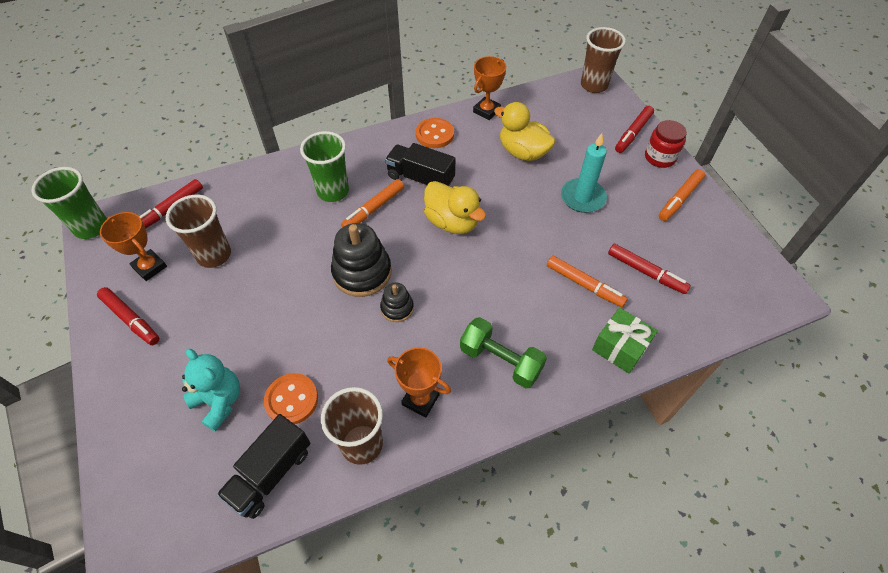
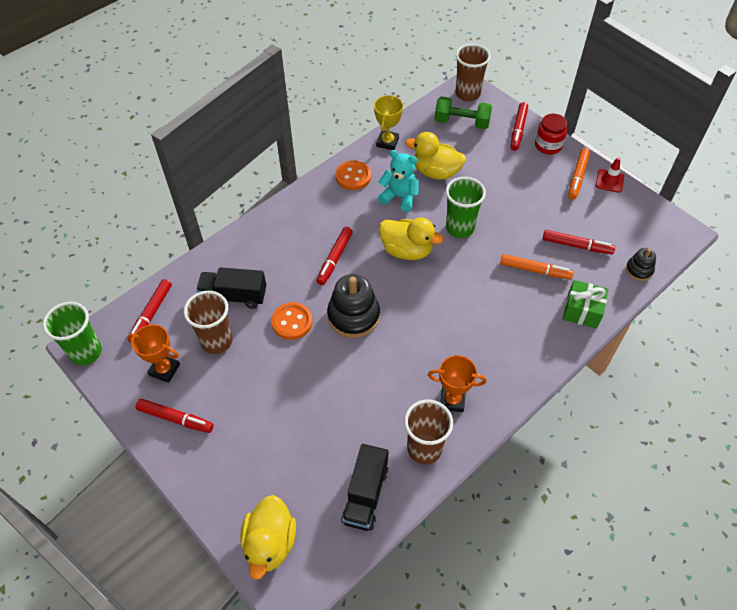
camera: 20 degrees left, 0 degrees up
(143, 489) = (270, 543): none -> yellow duck
(219, 401) = (293, 457): turquoise teddy bear -> turquoise teddy bear (399, 197)
(292, 400) = (351, 435): orange button -> orange button (292, 322)
(333, 191) = (291, 254): green cup -> green cup (460, 228)
(373, 209) = (334, 259): orange marker -> red marker
(397, 308) = (397, 336): black stacking toy -> black stacking toy (639, 270)
(420, 178) = (361, 220): black truck -> black truck (234, 296)
(486, 111) = (387, 142): orange trophy -> yellow trophy
(500, 361) = (498, 350): green dumbbell -> green dumbbell (462, 122)
(582, 197) = (502, 198): turquoise candle -> none
(716, 213) = (609, 181): none -> red traffic cone

